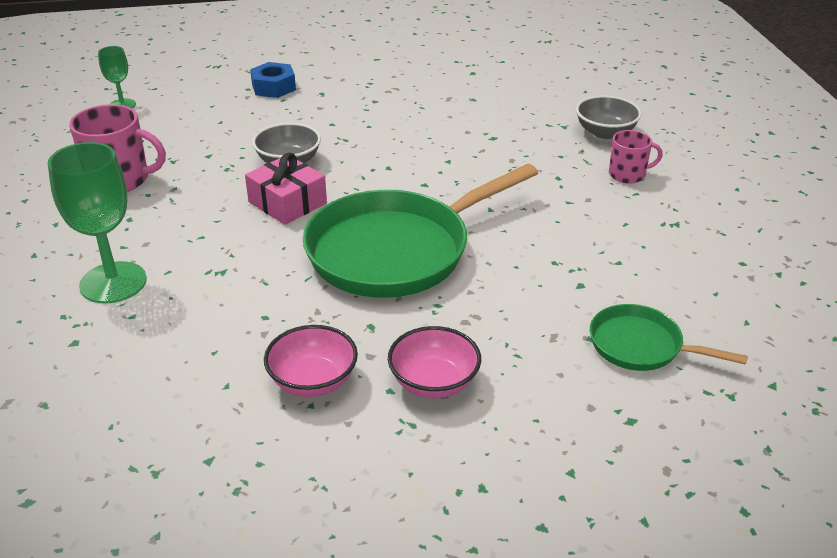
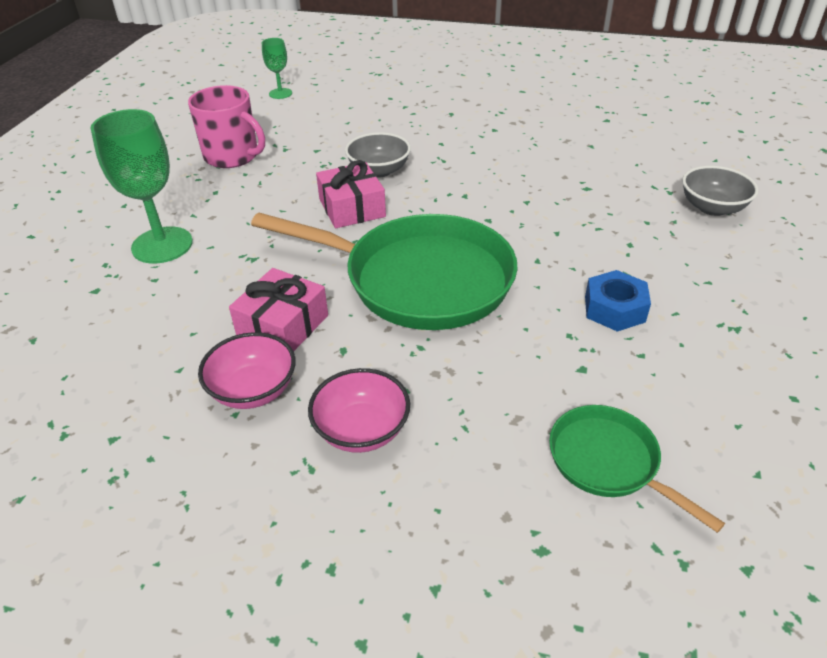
camera: 25 degrees right, 5 degrees up
(274, 87) = (413, 100): blue nut -> blue nut (614, 309)
(299, 321) = (283, 325): none -> pink gift
(397, 250) = (418, 279): green pan -> green pan turned 150 degrees counterclockwise
(628, 174) = (711, 259): pink mug -> none

